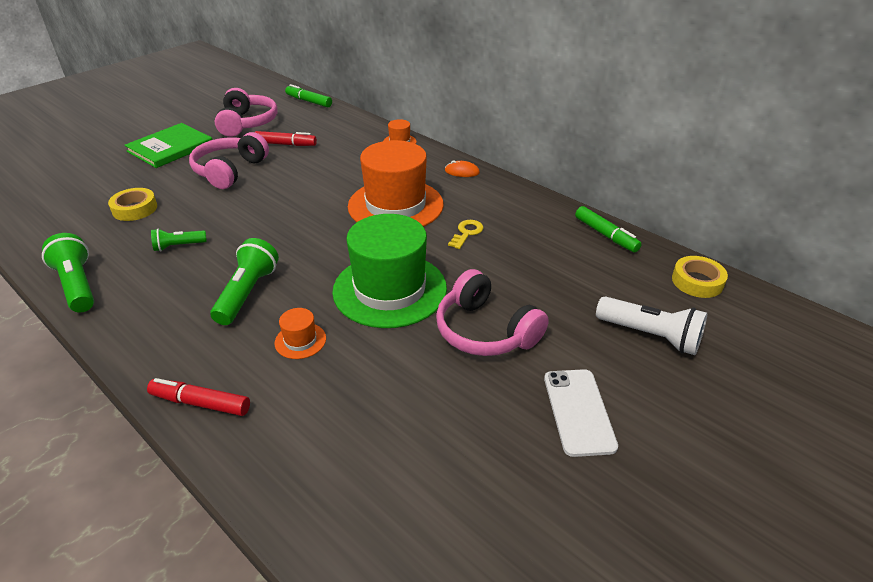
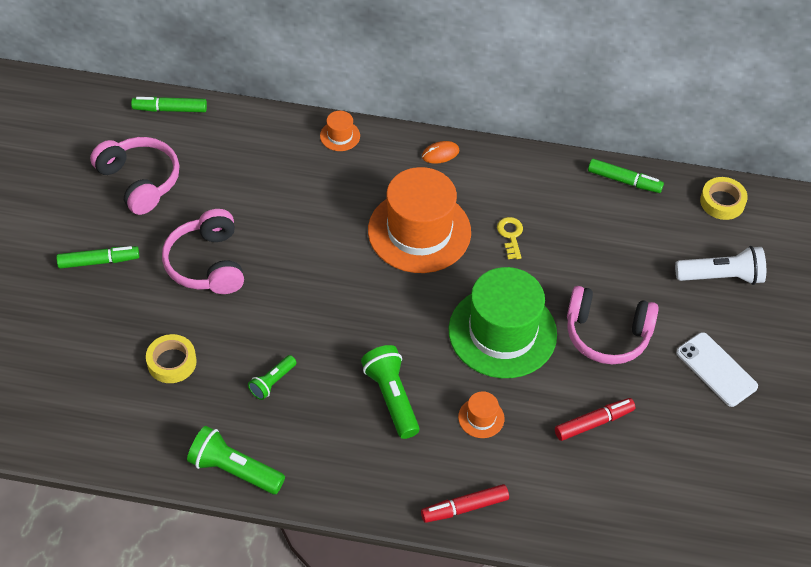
camera: 35 degrees left, 15 degrees up
(170, 148) = (98, 261): green book -> green marker
(285, 144) = (222, 195): red marker -> red marker (593, 423)

